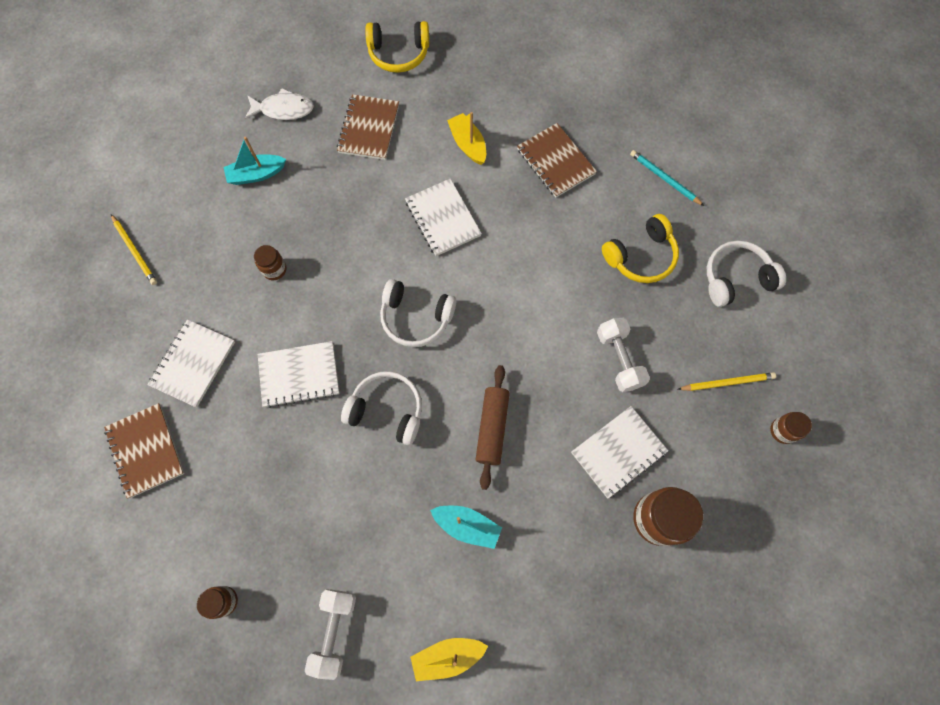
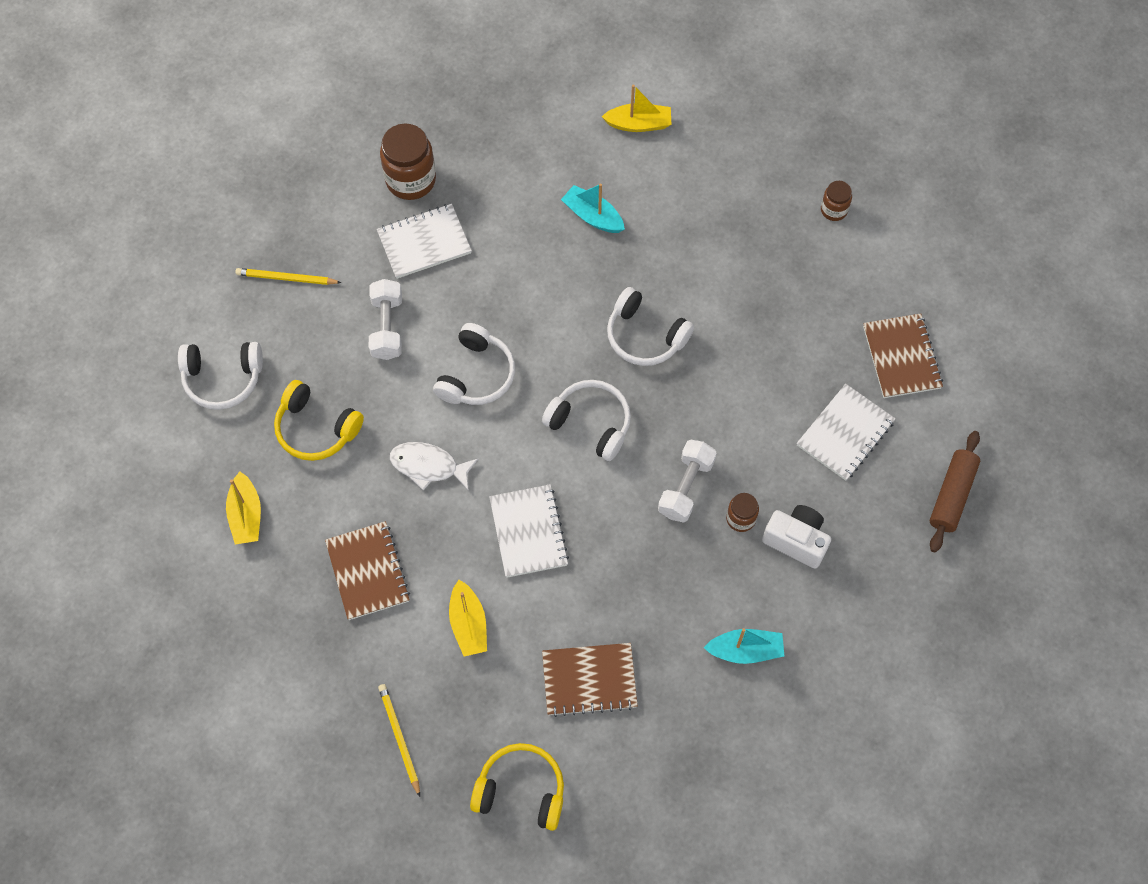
camera: 165 degrees left, 5 degrees down
(135, 251) = (905, 584): yellow pencil -> yellow pencil (399, 738)
(226, 263) = (796, 541): none -> white camera
(284, 109) = (696, 740): white fish -> white fish (428, 466)
(299, 375) = (731, 393): white notebook -> none
(334, 631) = (735, 164): white dumbbell -> white dumbbell (686, 487)
(369, 129) = (589, 680): brown notebook -> brown notebook turned 60 degrees clockwise
(492, 428) = (542, 294): brown rolling pin -> brown rolling pin (952, 495)
(526, 335) = (477, 375): none -> white headphones
(641, 256) = (316, 429): yellow headphones -> yellow headphones turned 135 degrees counterclockwise
(664, 179) = (246, 515): turquoise pencil -> yellow boat
(782, 431) = (255, 223): brown jar -> none

